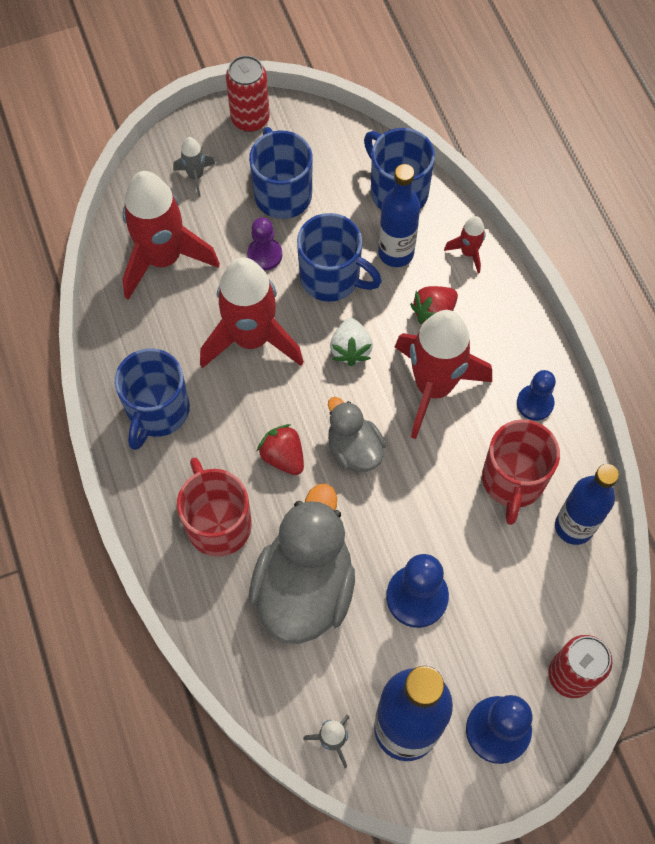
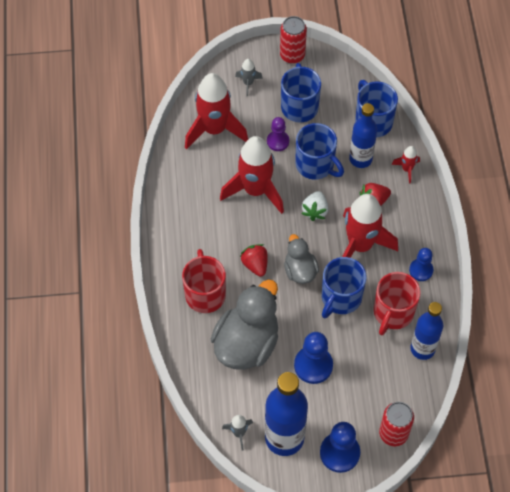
camera: 15 degrees right, 5 degrees down
(157, 411) = (186, 220): blue mug -> blue mug (340, 298)

